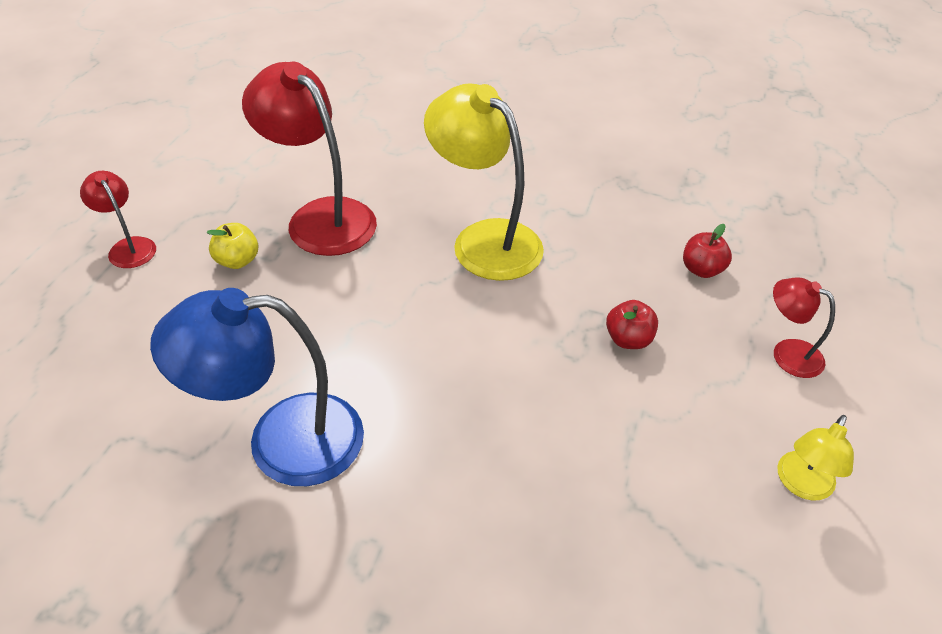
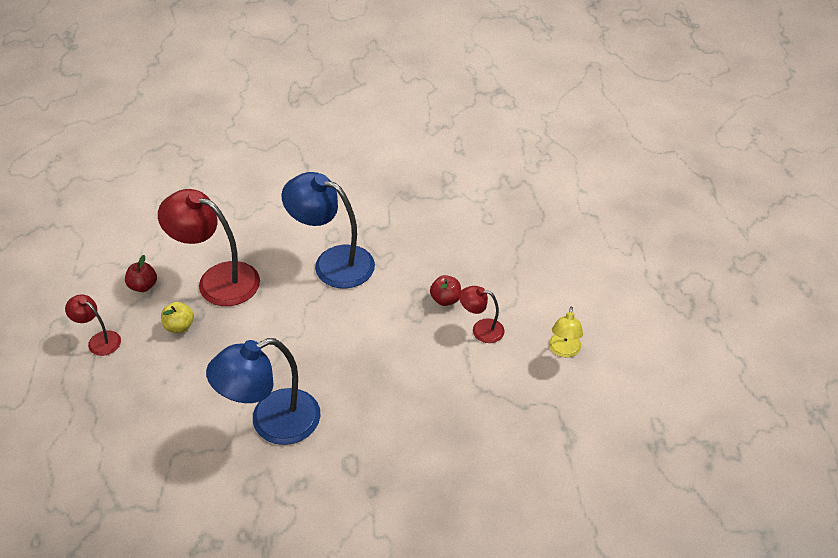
camera: 20 degrees left, 0 degrees up
(484, 239) = (332, 262): yellow lamp -> blue lamp
(701, 269) = (473, 241): red apple -> red apple (143, 286)
(787, 353) = (537, 279): red lamp -> red lamp (481, 329)

